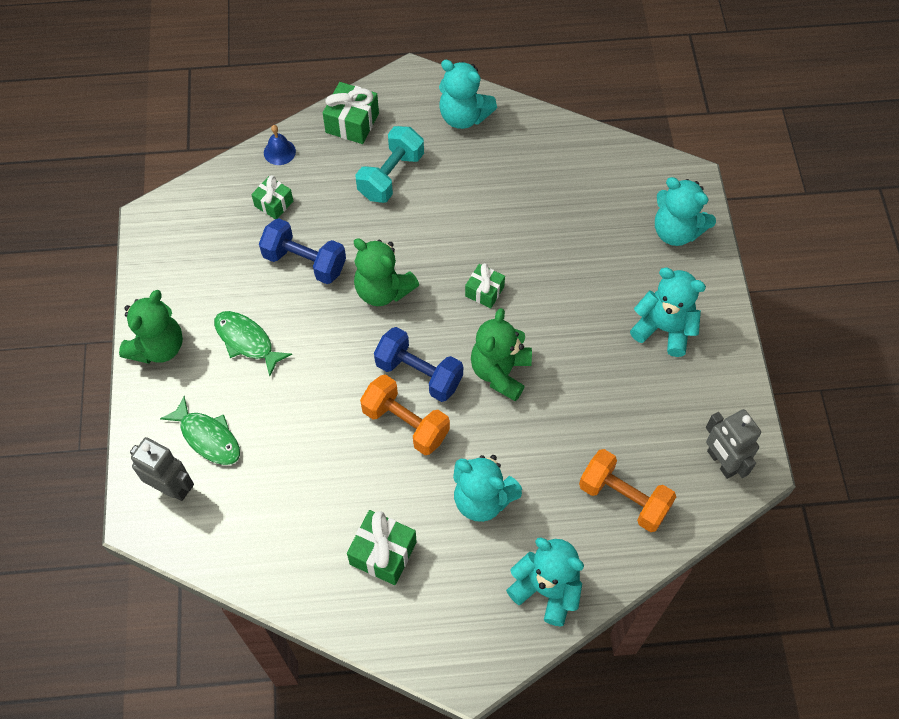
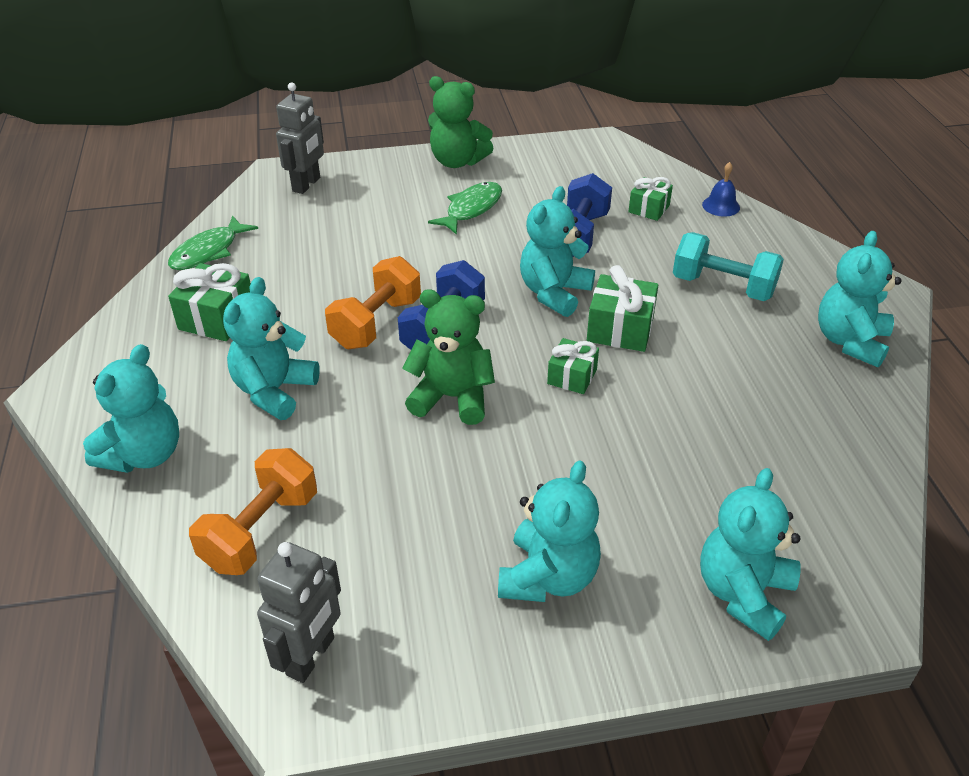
camera: 85 degrees right, 20 degrees down
(208, 437) = (359, 198): green fish -> green fish (208, 251)
(352, 123) = (789, 251): green gift -> green gift (620, 329)
(383, 290) = (554, 293): green teddy bear -> turquoise teddy bear
(721, 462) = (311, 656): grey robot -> grey robot turned 150 degrees clockwise

